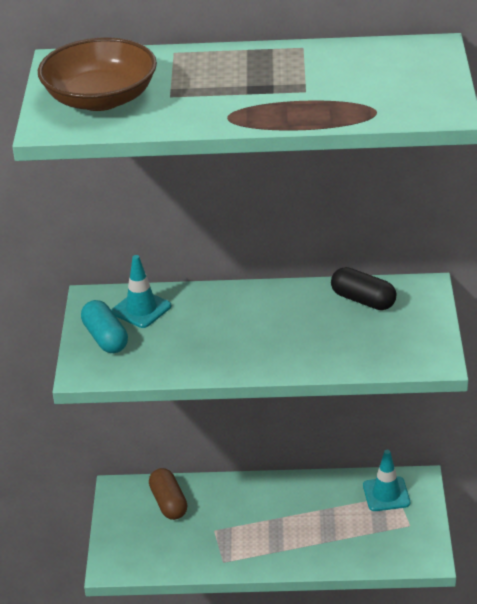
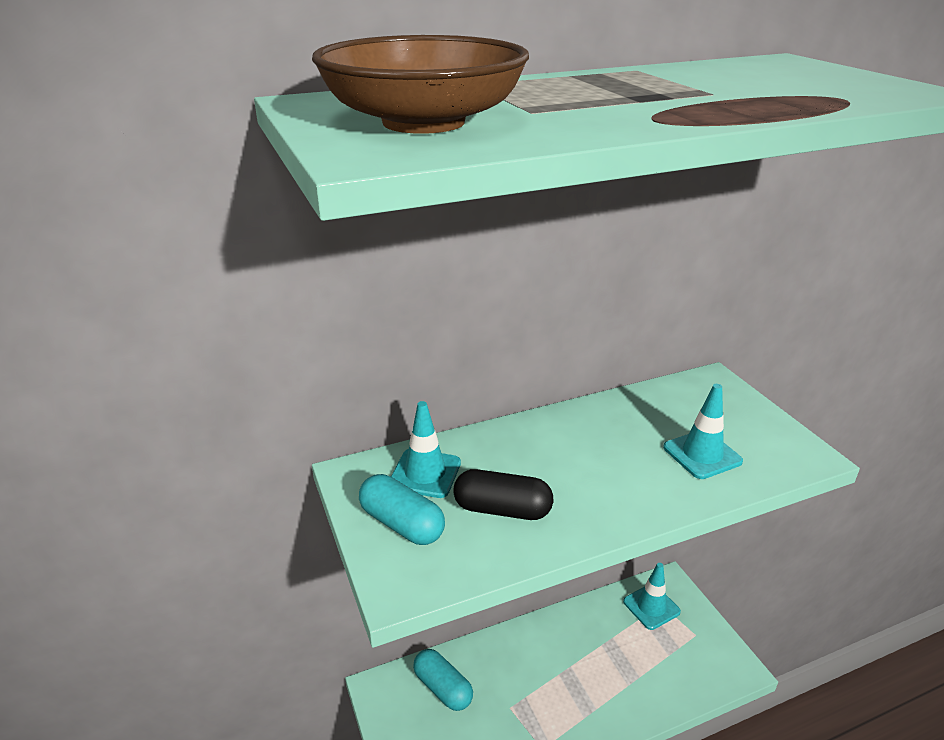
camera: 25 degrees left, 5 degrees down
(168, 503) = (443, 688): brown capsule -> turquoise capsule
(353, 342) = (702, 454): none -> turquoise traffic cone
(363, 300) = (667, 406): black capsule -> black capsule (502, 510)

